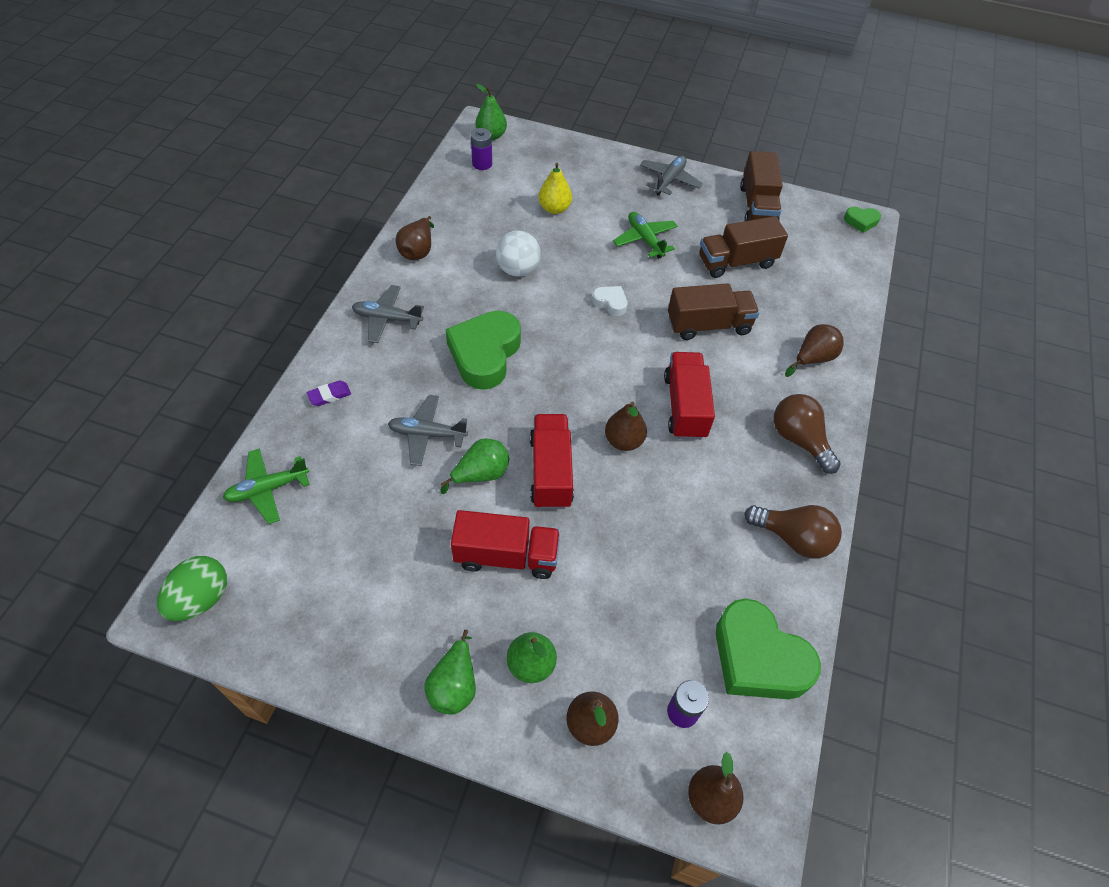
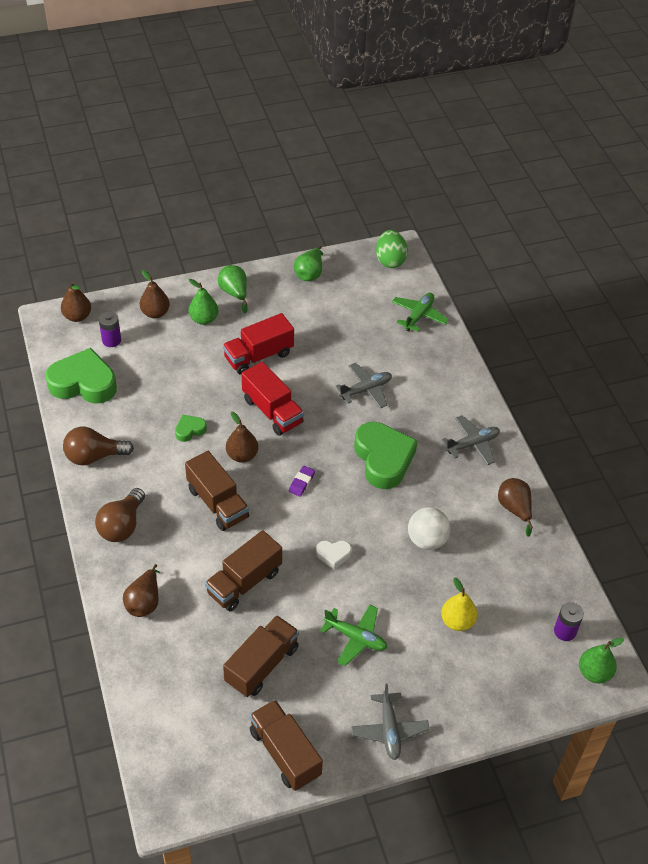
camera: 145 degrees right, 5 degrees down
(329, 395) = (447, 377): purple eraser -> purple eraser (301, 482)
(481, 474) = (312, 387): green pear -> green pear (309, 273)
(685, 406) = (217, 503): red truck -> brown truck
(799, 440) = (122, 525): brown light bulb -> brown light bulb turned 90 degrees clockwise
(861, 221) = (172, 803): green heart -> green heart (190, 430)

